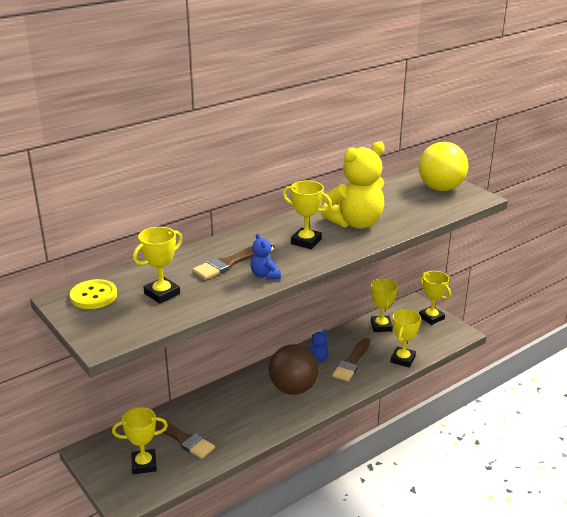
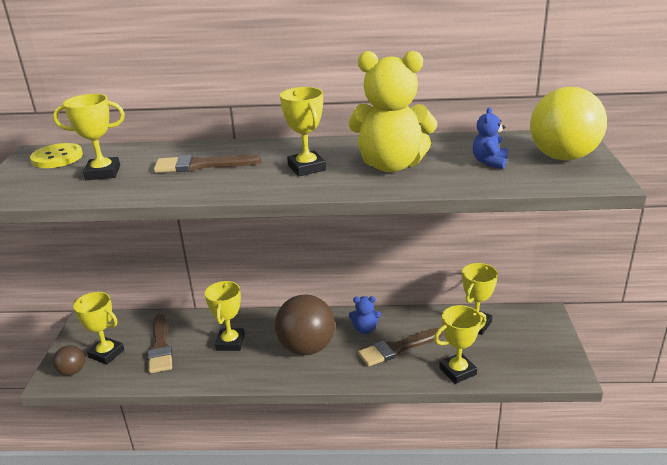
camera: 40 degrees right, 0 degrees up
(134, 490) = (72, 371): none -> brown ball
(265, 275) = (211, 186): blue teddy bear -> blue teddy bear (489, 162)
(431, 317) = (549, 339): yellow trophy -> yellow trophy (230, 342)

